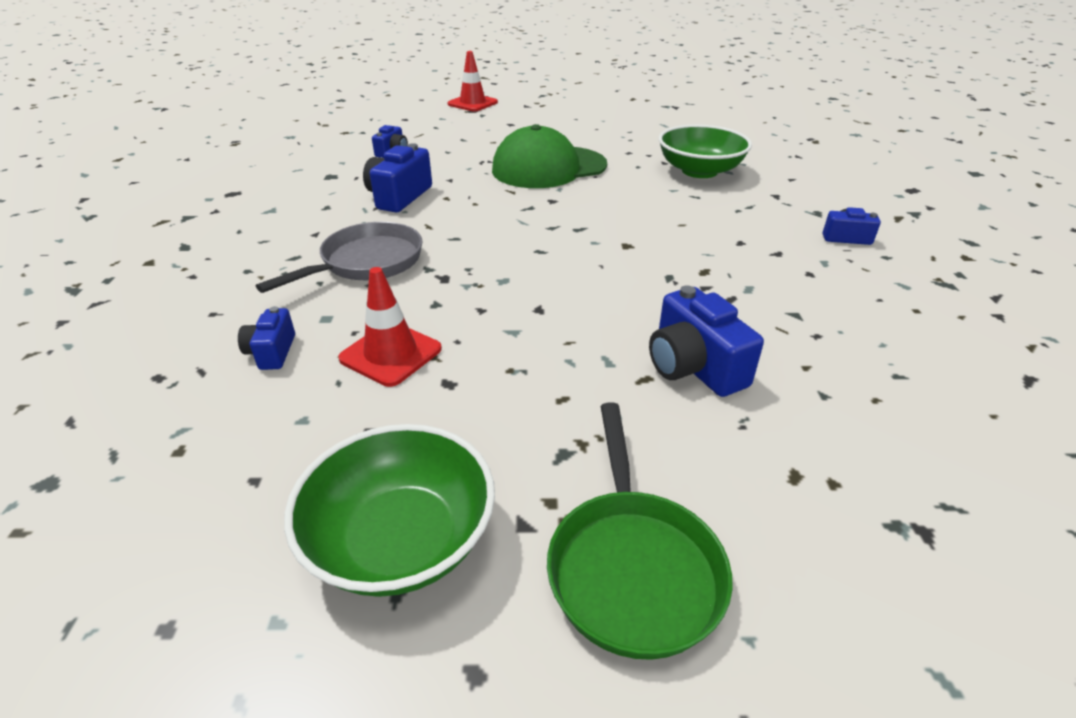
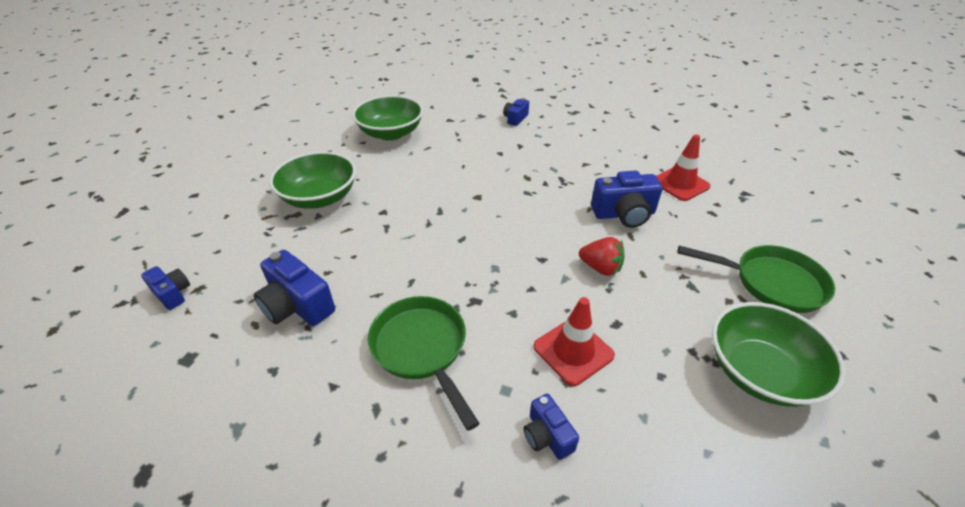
camera: 70 degrees left, 5 degrees up
(272, 352) = (547, 436): blue camera -> blue camera turned 45 degrees clockwise
(367, 263) = (422, 349): grey pan -> green pan
(472, 103) = (100, 206): red traffic cone -> red traffic cone (680, 184)
(549, 168) = (319, 197): green cap -> green bowl
(550, 358) = (600, 268): none -> red strawberry

